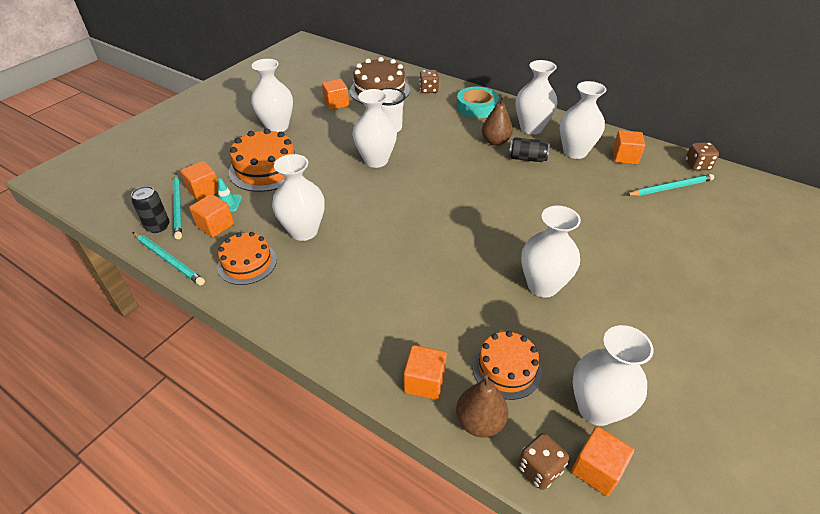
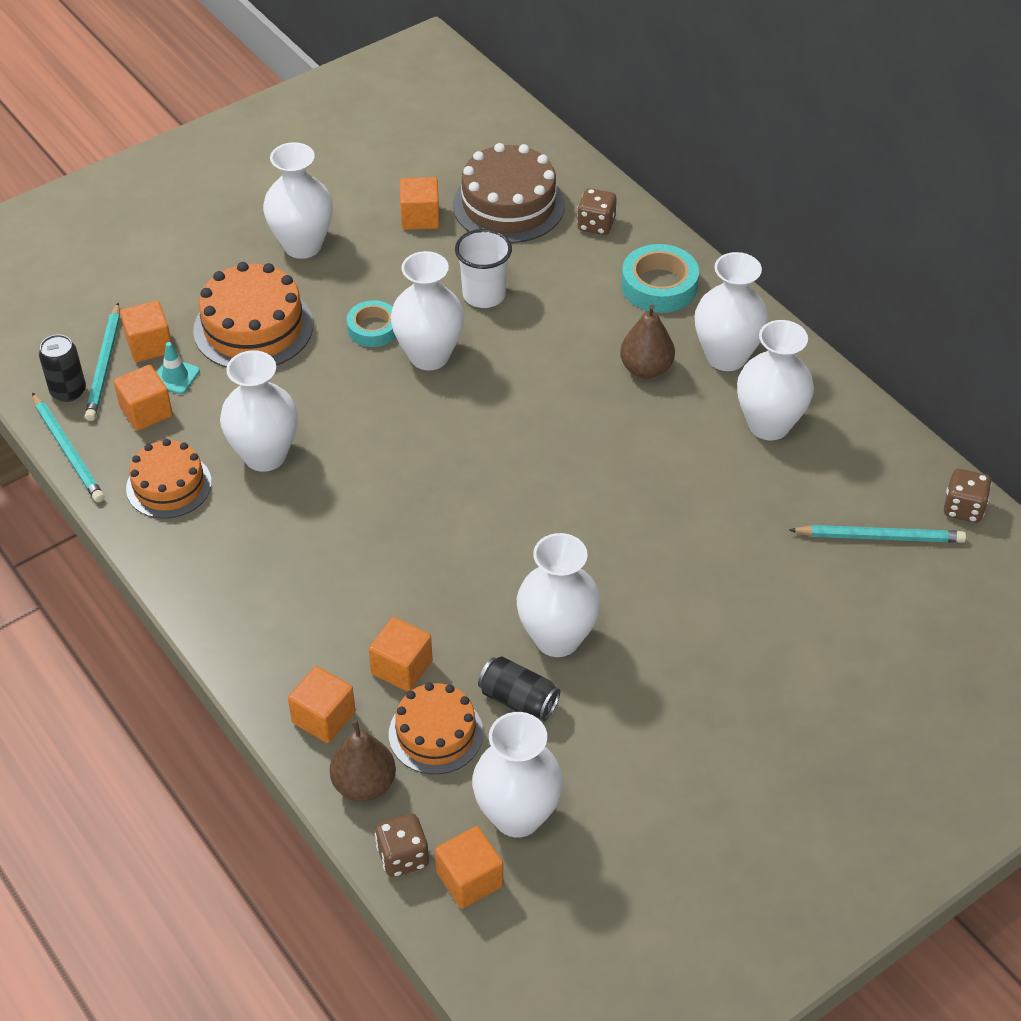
camera: 20 degrees right, 5 degrees up
(337, 155) = (373, 328): none -> turquoise tape
(527, 158) = (677, 416): black can -> black can (518, 700)
(624, 157) = (848, 458): orange cube -> orange cube (402, 667)

